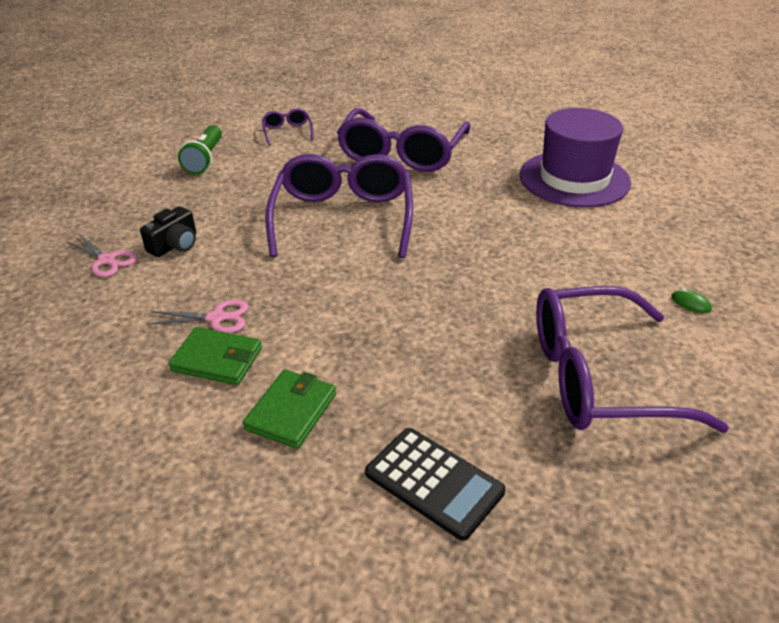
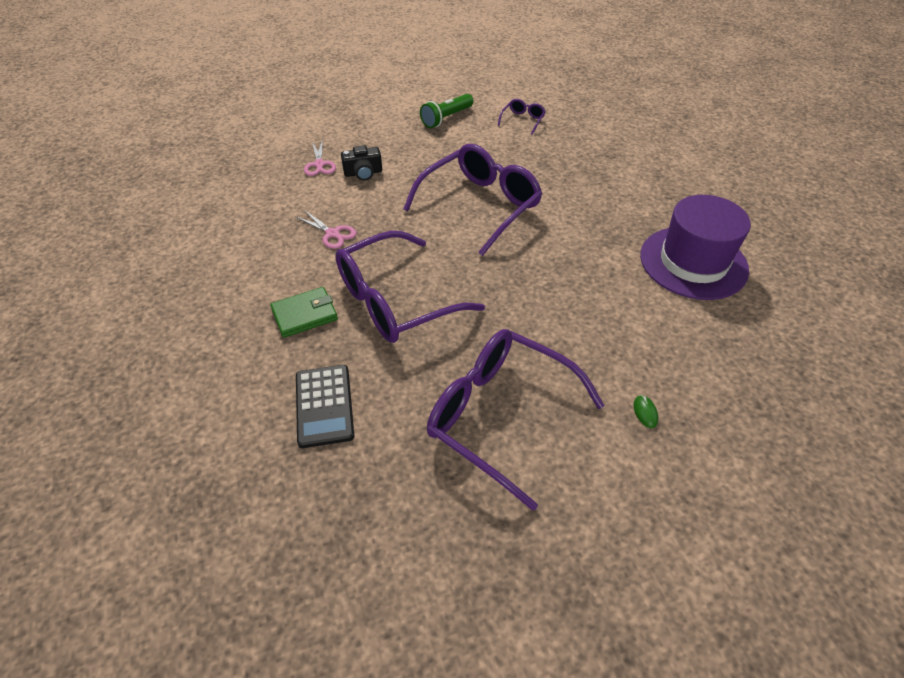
camera: 40 degrees right, 10 degrees up
(217, 359) = (305, 260): green wallet -> none
(402, 153) = (582, 175): purple glasses -> purple glasses (396, 300)

